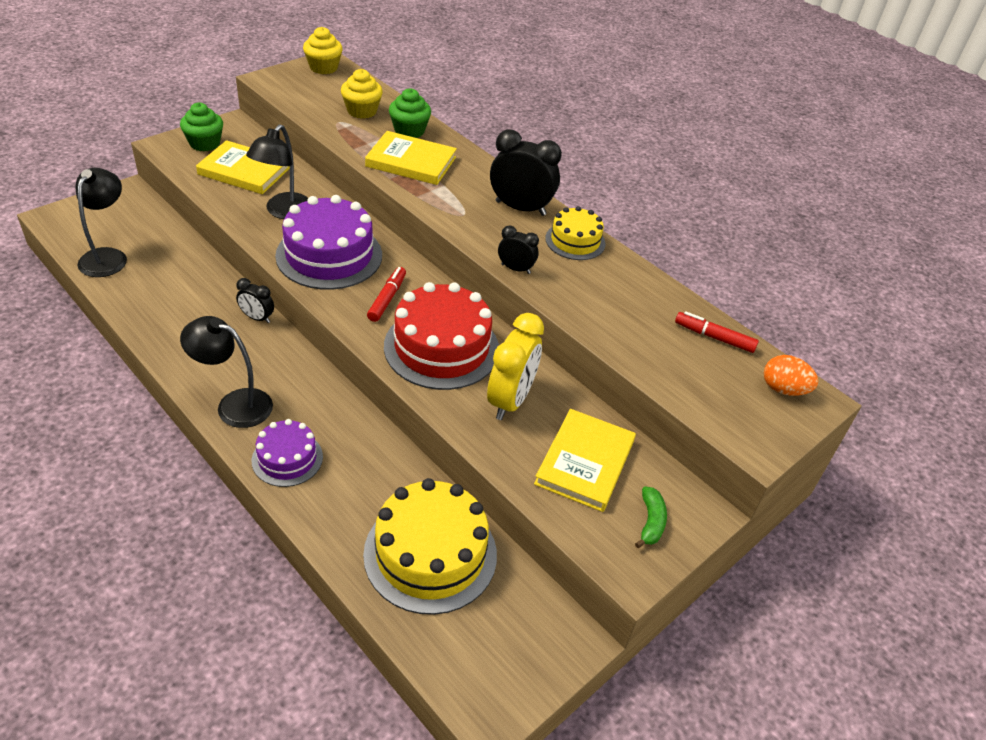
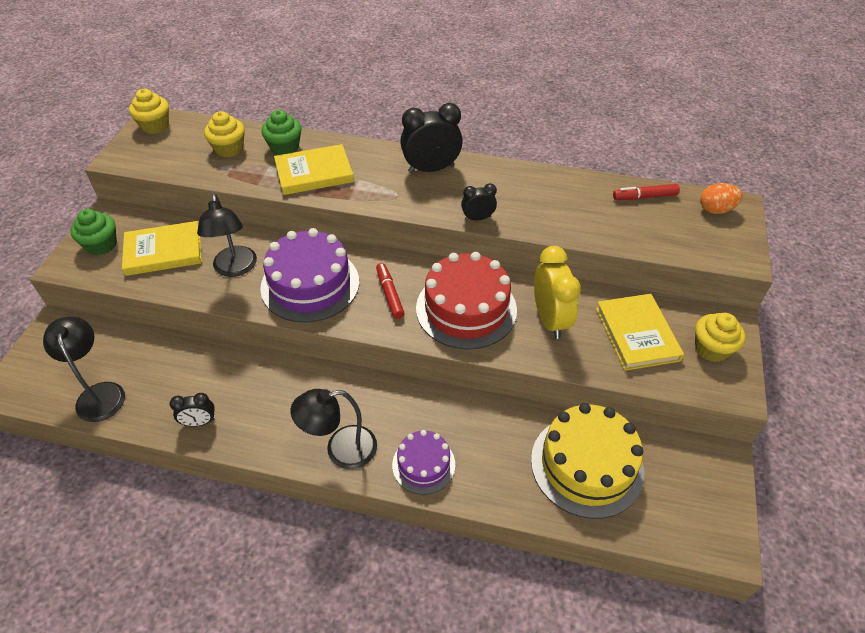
camera: 30 degrees left, 5 degrees up
(257, 318) = (284, 369): black clock -> black clock (199, 422)
(575, 241) = (492, 174): yellow cake -> none
(650, 522) = (711, 349): green banana -> yellow cupcake

